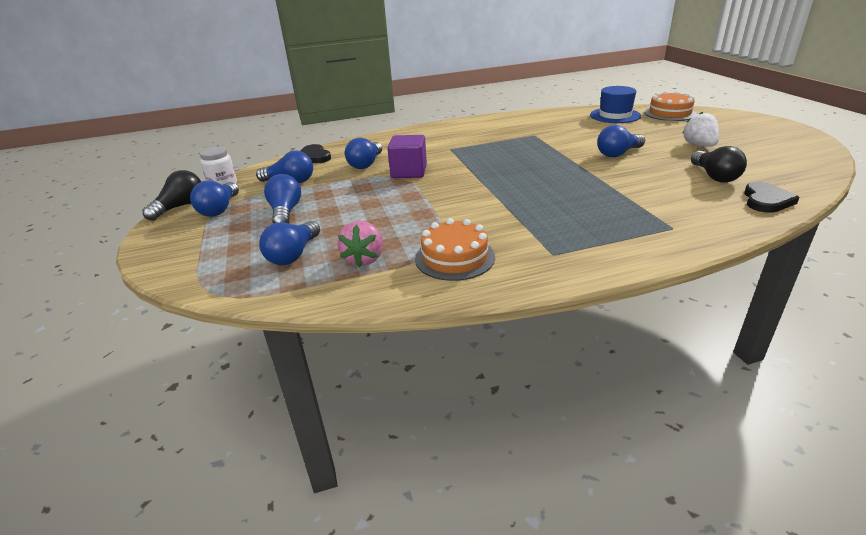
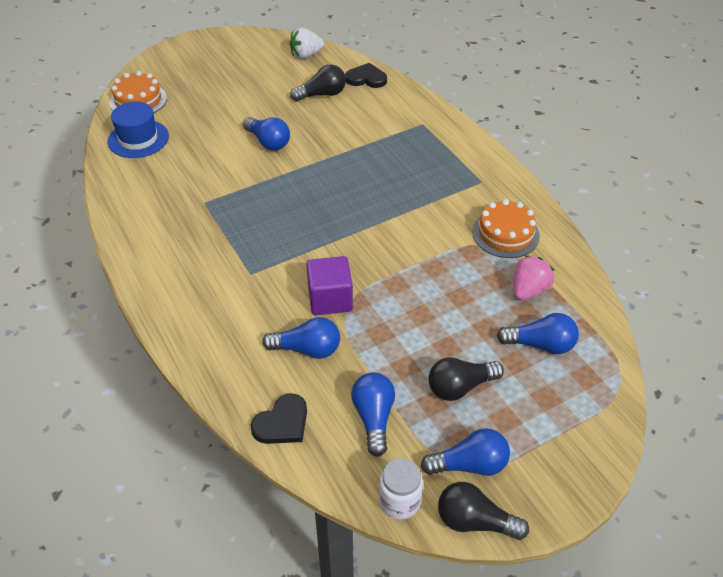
camera: 105 degrees left, 15 degrees up
(285, 212) = (460, 387): blue light bulb -> black light bulb
(364, 259) = (528, 290): pink strawberry -> pink strawberry turned 45 degrees counterclockwise
(699, 145) = (245, 93): white strawberry -> white strawberry (306, 55)

